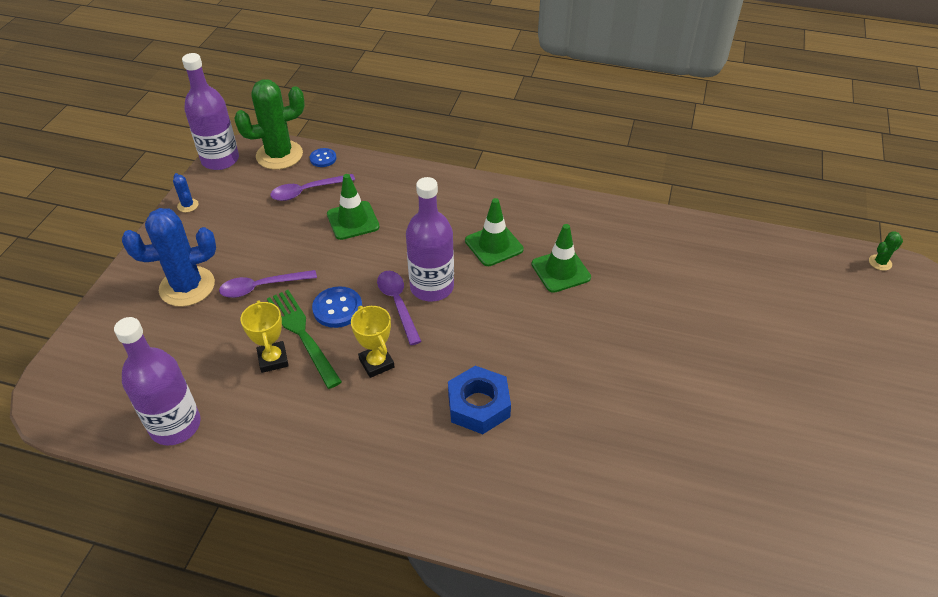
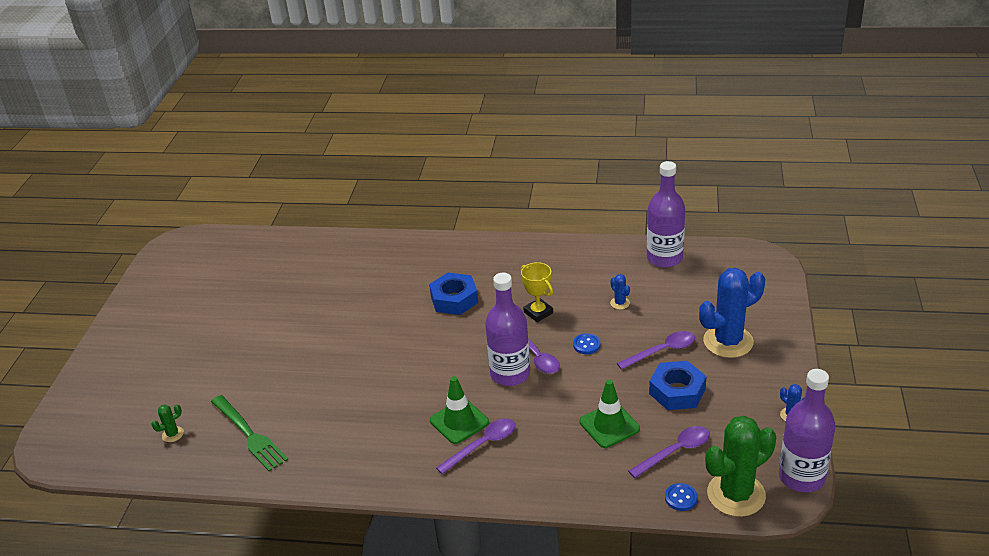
camera: 175 degrees right, 10 degrees down
(273, 242) = (677, 391): none -> blue nut
(273, 359) = (620, 303): yellow trophy -> blue cactus
(302, 334) = (606, 322): green fork -> green fork (250, 435)
(337, 308) = (586, 345): blue button -> blue button, size x0.64
(475, 220) = (482, 445): none -> purple spoon
(560, 271) = (393, 406): green traffic cone -> none
(880, 262) = (78, 462): green cactus -> green cactus (173, 434)

